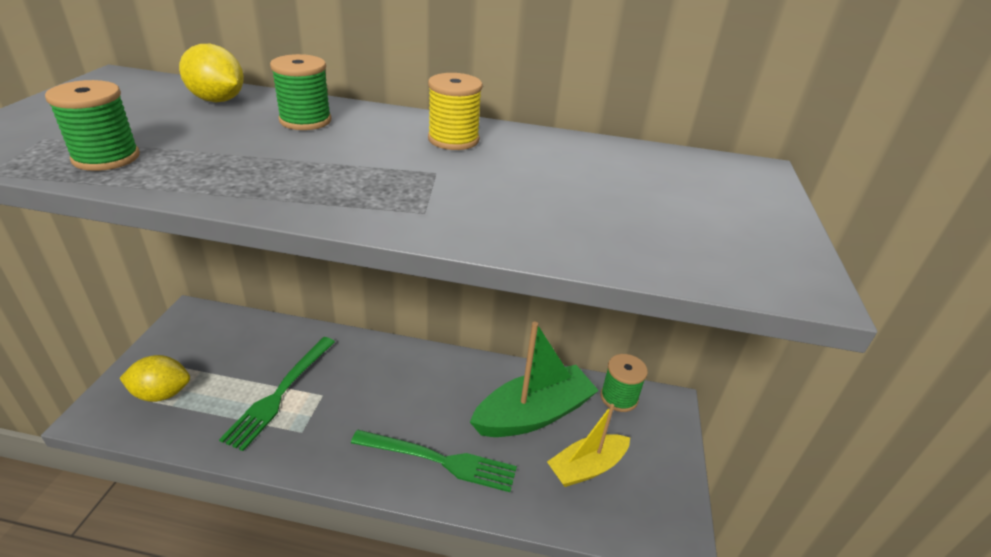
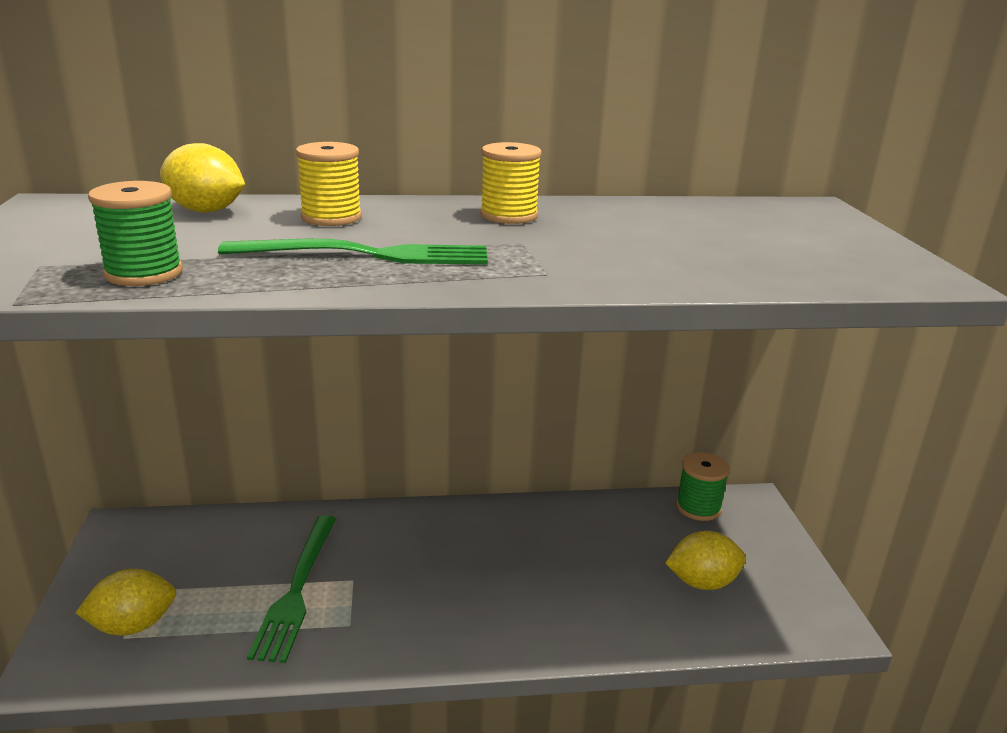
camera: 15 degrees left, 10 degrees down
(305, 120) = (331, 217): green spool -> yellow spool
(439, 460) = (536, 614): green fork -> green fork (368, 255)
(533, 414) = (615, 544): green boat -> none
(587, 467) = (702, 582): yellow boat -> yellow lemon

